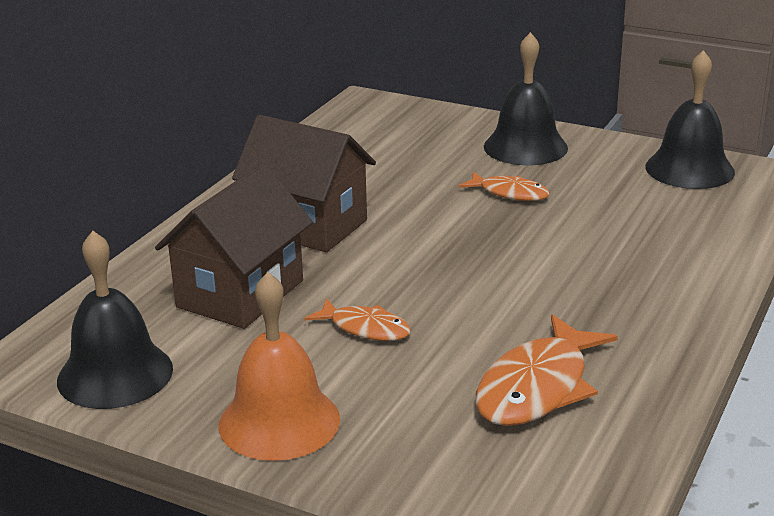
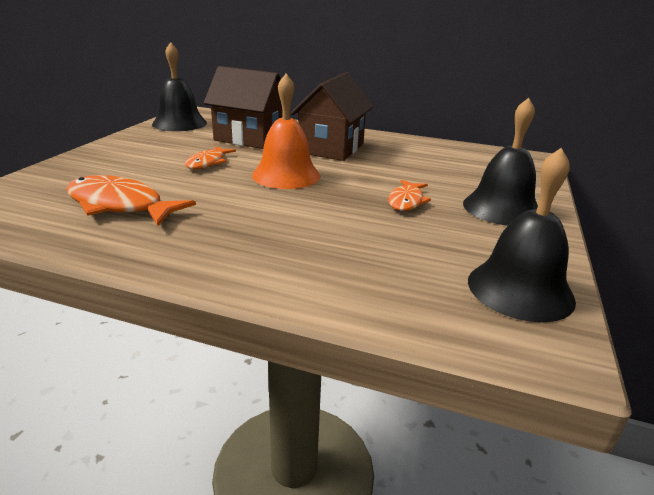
camera: 80 degrees right, 0 degrees up
(279, 421) = (123, 149): orange bell -> orange bell (286, 175)

